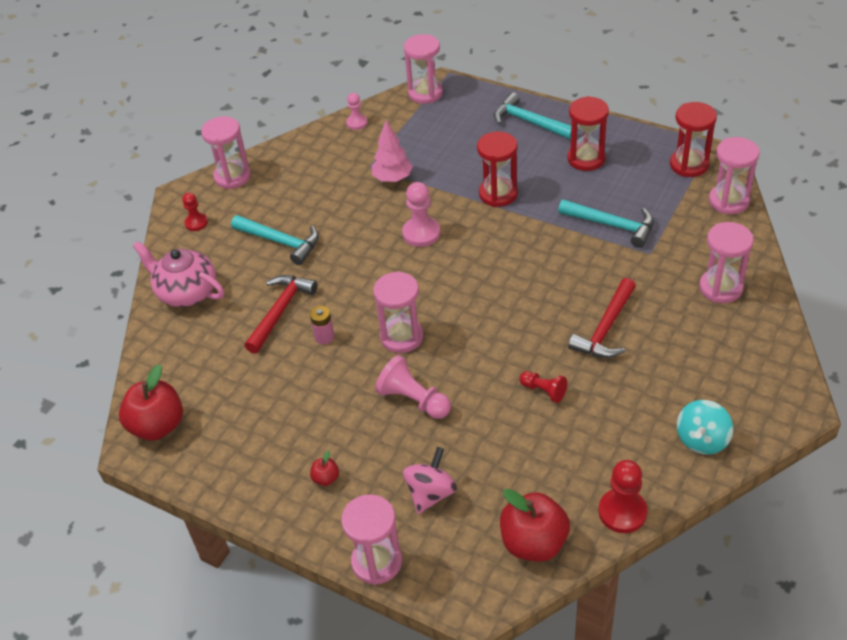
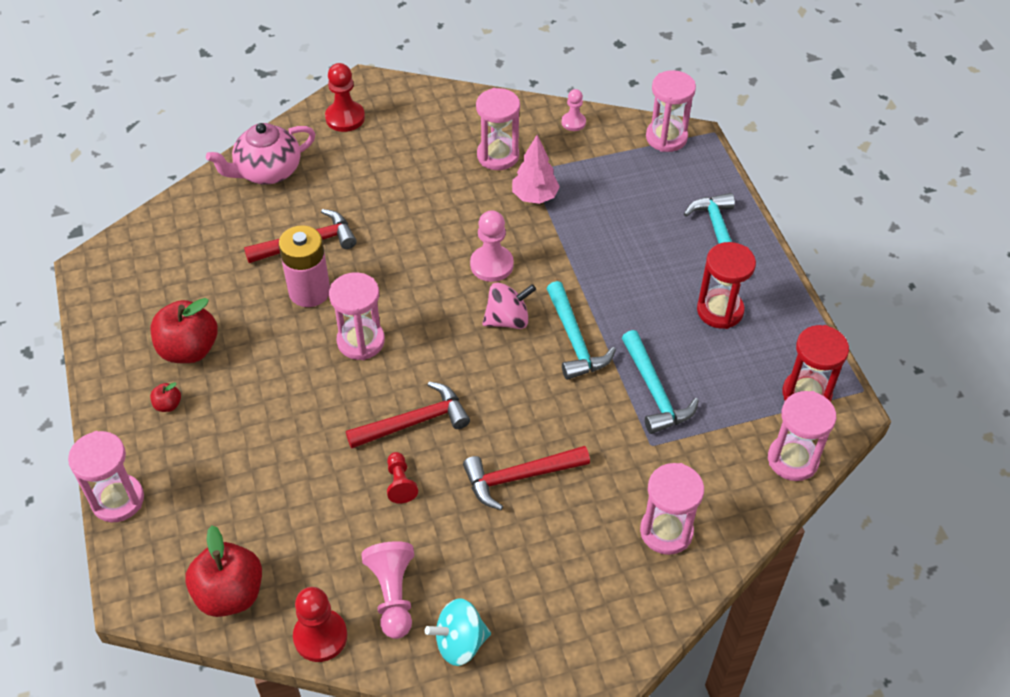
camera: 40 degrees right, 5 degrees up
(157, 426) = (122, 263): red apple -> red apple (189, 349)
(186, 292) = (267, 172): pink teapot -> pink teapot turned 105 degrees counterclockwise
(196, 223) = (345, 118): red pawn -> red pawn, size x1.62
(232, 177) = (419, 98): pink hourglass -> pink hourglass (498, 156)
(280, 242) = (381, 184): turquoise hammer -> turquoise hammer (574, 340)
(324, 337) = (309, 291): pink battery -> pink battery, size x1.97
(413, 400) = (301, 400): pink pawn -> pink pawn (393, 595)
(431, 493) = (216, 485): pink spinning top -> pink spinning top (508, 320)
(498, 194) = (599, 281): red hourglass -> none
(502, 352) = (414, 422): none -> red hammer

